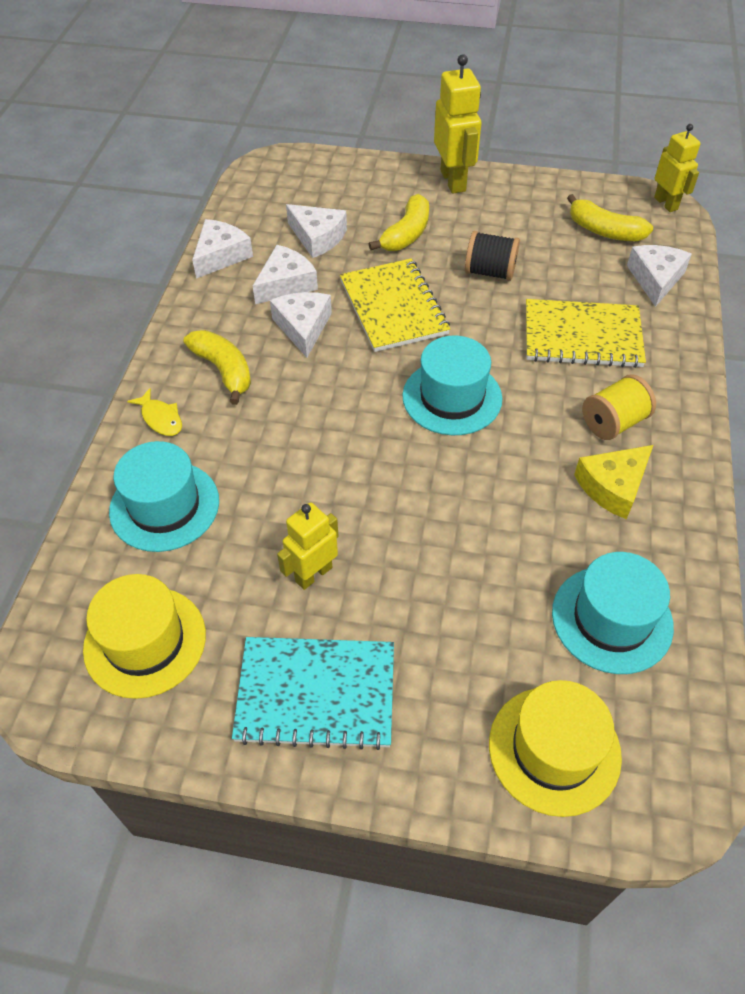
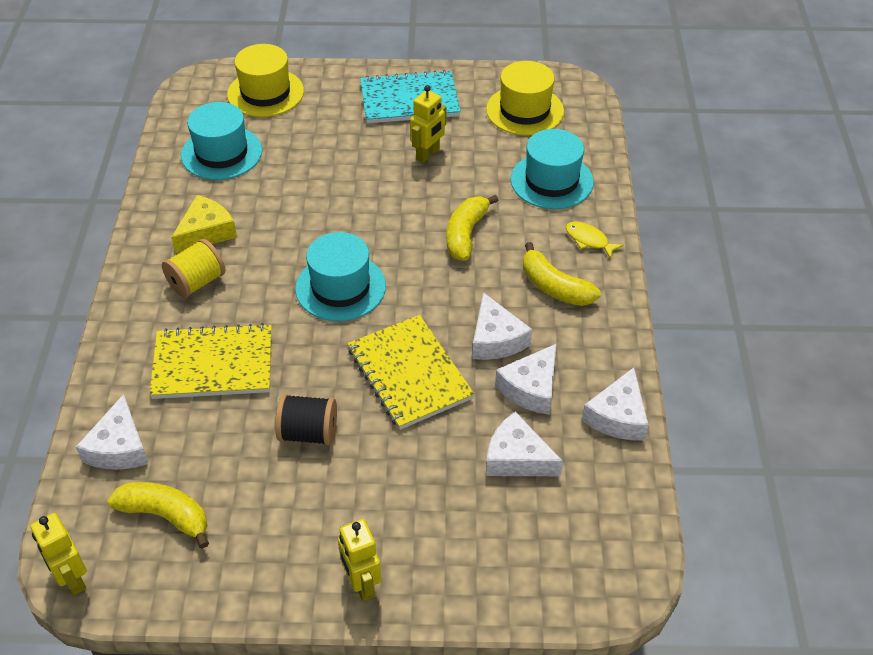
camera: 170 degrees right, 5 degrees down
(406, 234) = (411, 477): yellow banana -> yellow banana (466, 234)
(453, 181) = (361, 584): yellow robot -> yellow robot, size x0.66

